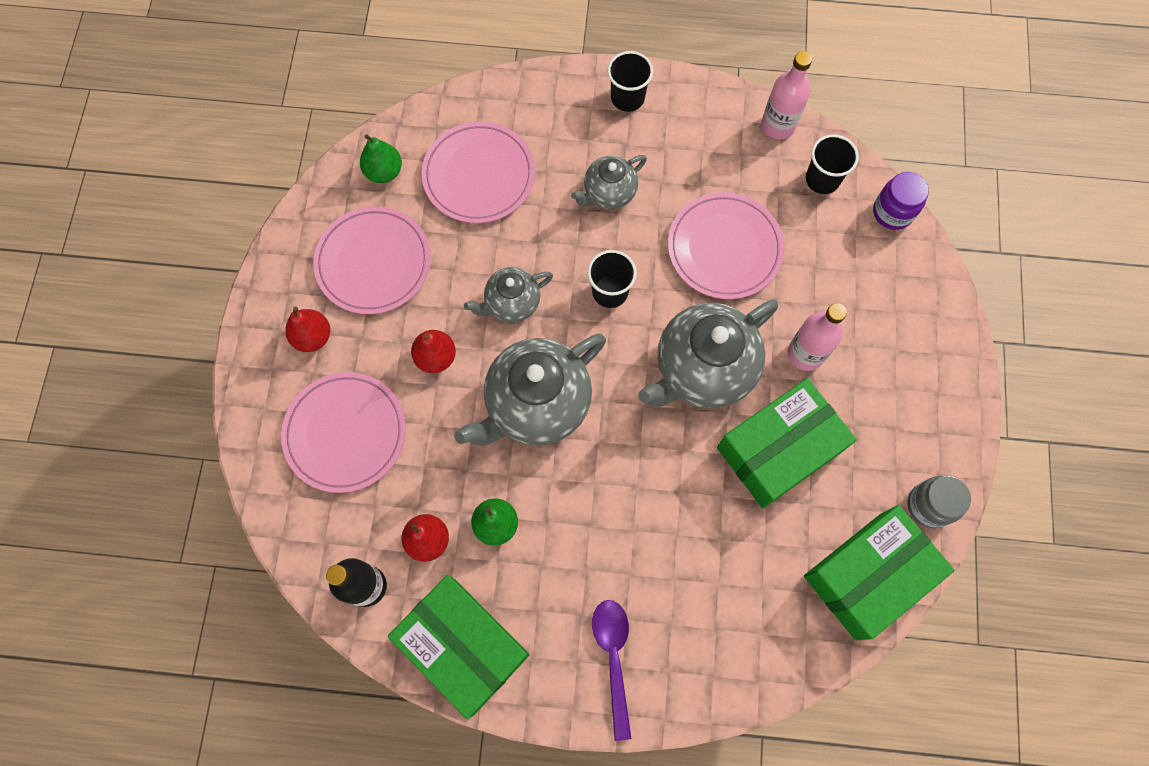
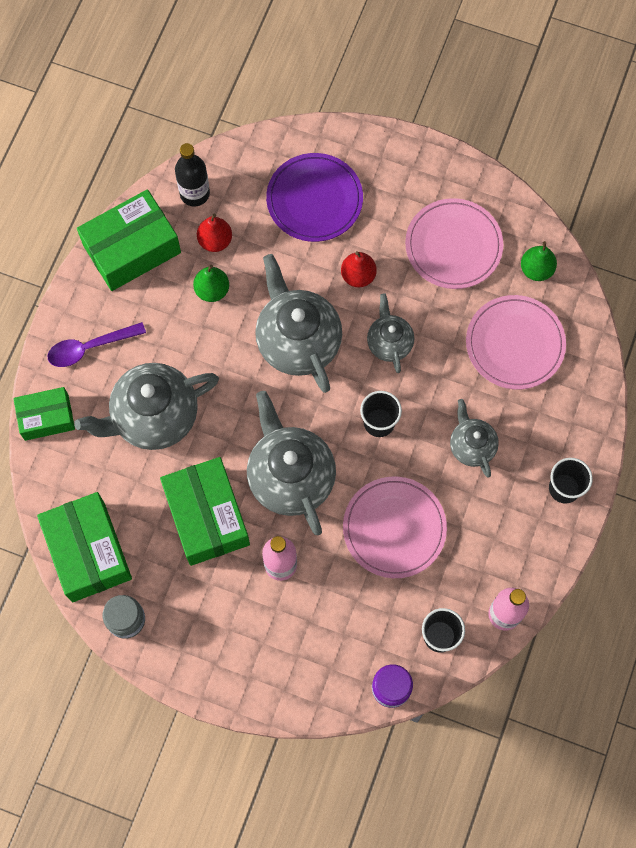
camera: 105 degrees right, 0 degrees up
(313, 337) = (400, 190): red pear -> none
(345, 433) = (314, 199): pink plate -> purple plate
(613, 658) = (90, 348): purple spoon -> purple spoon turned 150 degrees clockwise
(680, 547) = (154, 417): none -> grey teapot
(721, 685) = (46, 417): none -> green box

